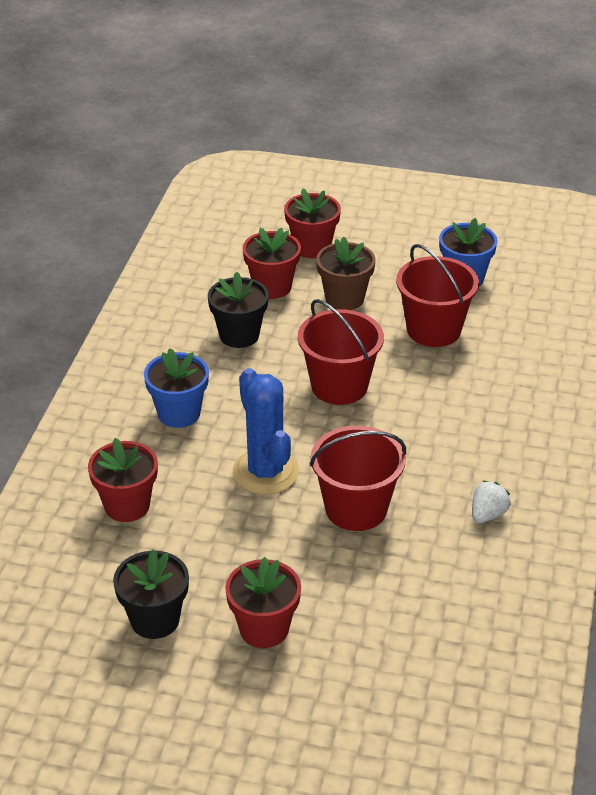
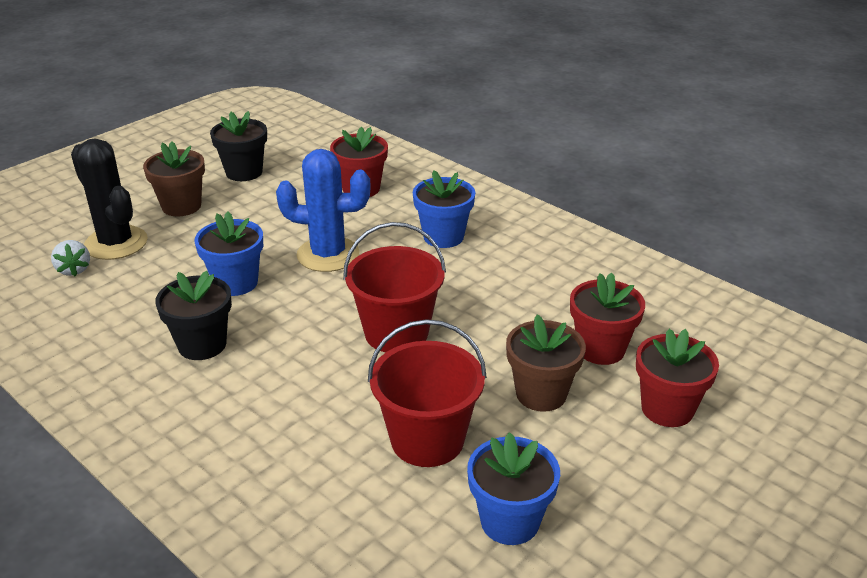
camera: 120 degrees right, 5 degrees down
(239, 335) = (529, 300): black flower pot -> black flower pot (202, 345)
(264, 629) = (181, 206): red flower pot -> brown flower pot
(356, 508) = (236, 283): red bucket -> blue flower pot
(369, 635) = (116, 243): none -> black cactus
(488, 514) = (139, 350): white strawberry -> white strawberry (74, 270)

